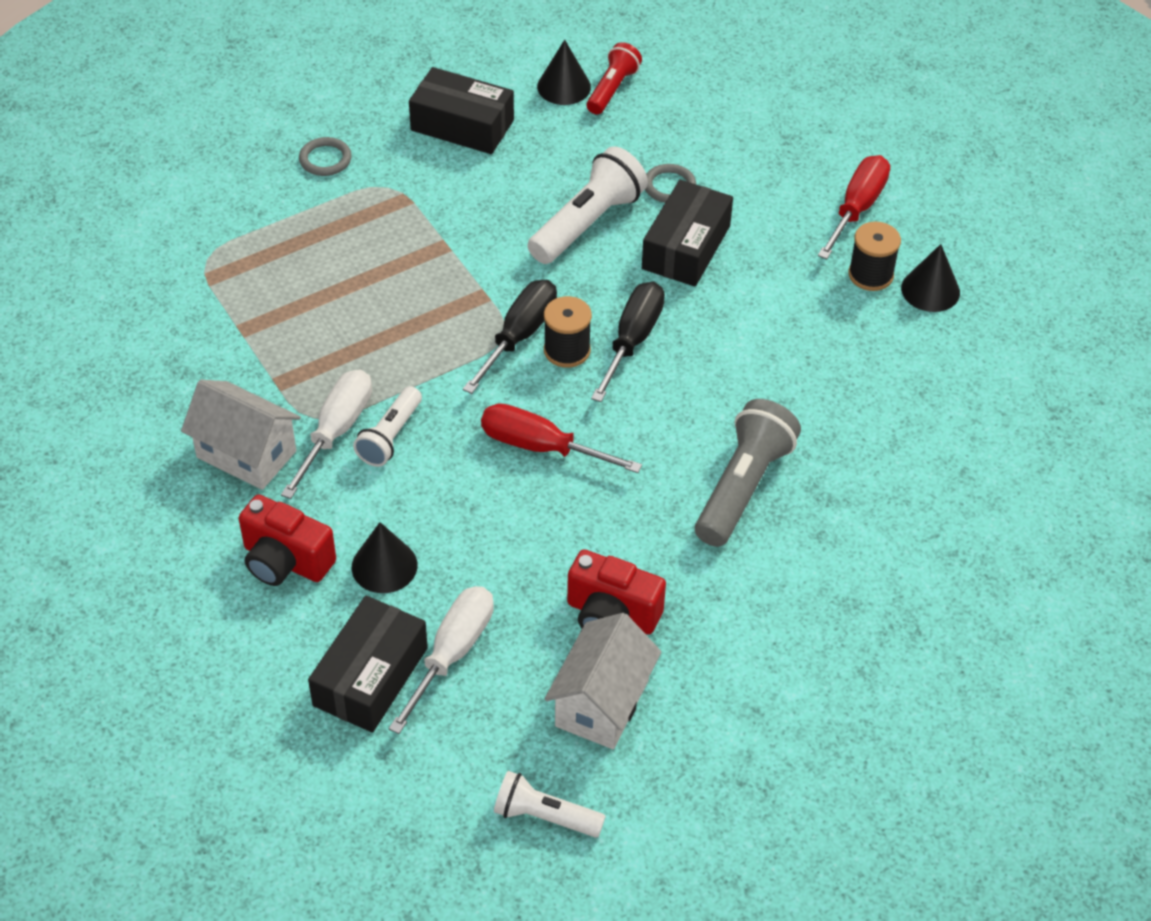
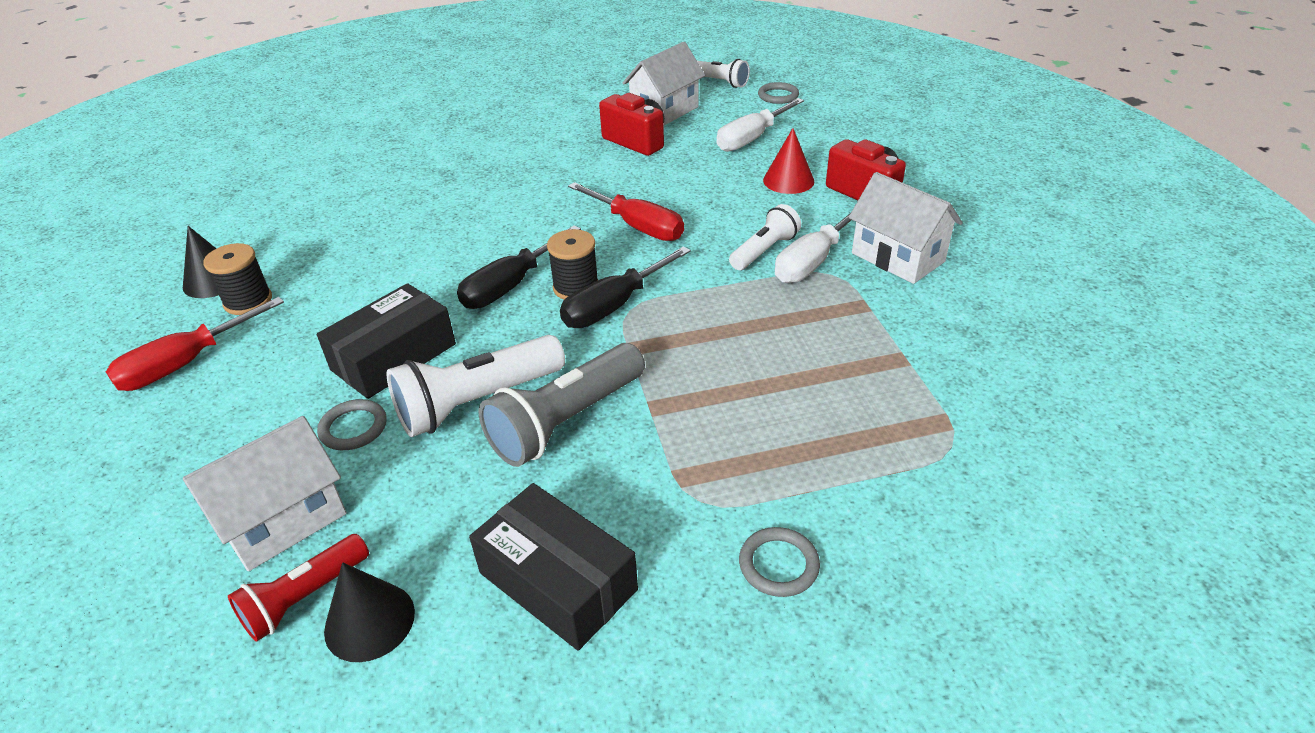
camera: 160 degrees left, 10 degrees down
(370, 676) = (810, 136): black box -> none
(384, 566) = (788, 180): black cone -> red cone
(437, 787) = (778, 96): none -> grey ring
(664, 122) = (283, 520): none -> white house
(743, 487) = (498, 185): grey flashlight -> grey flashlight (565, 421)

